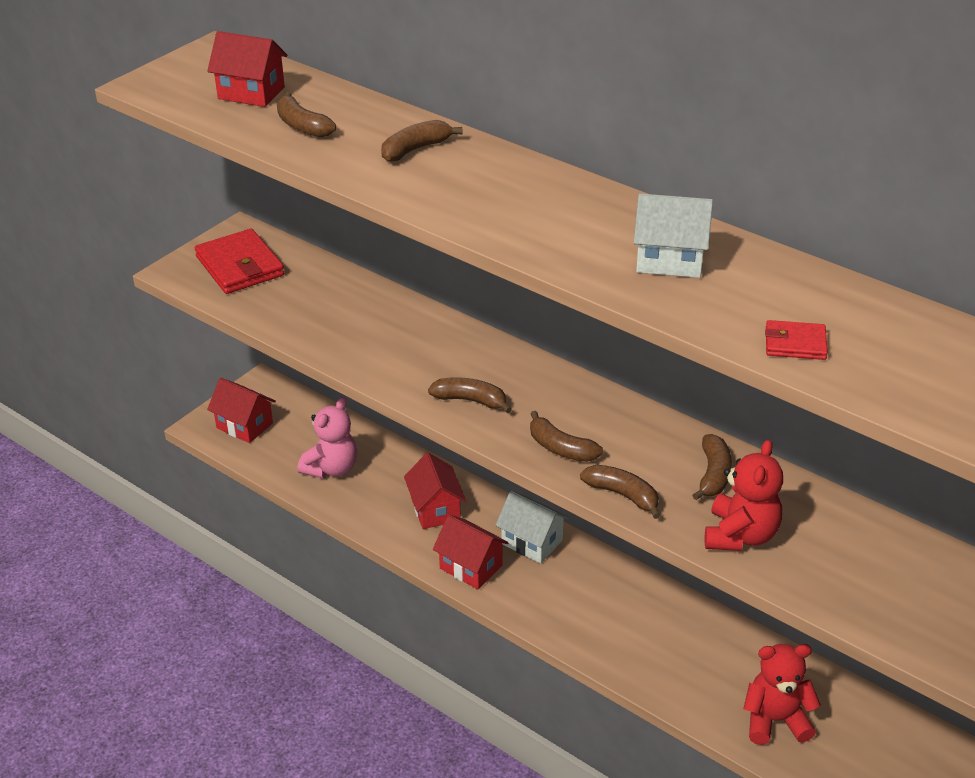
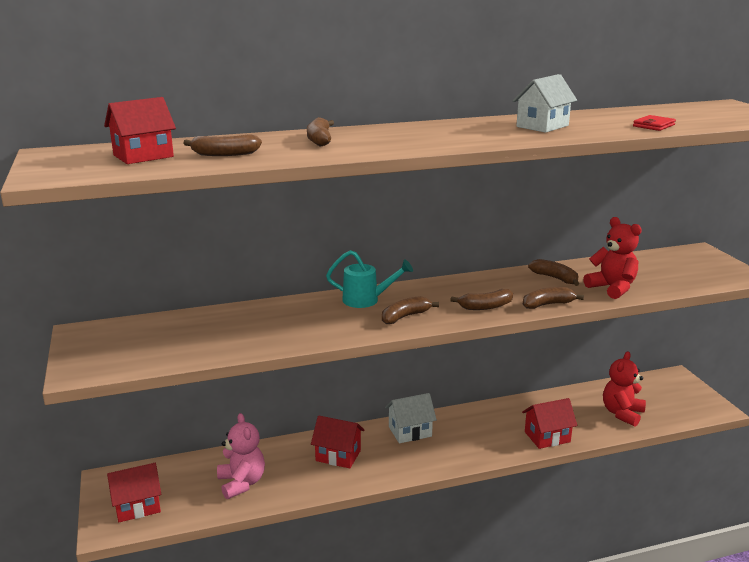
camera: 55 degrees left, 15 degrees down
(240, 266) = (123, 345): red wallet -> none
(471, 567) = (406, 463): red house -> red house (547, 437)
(481, 356) = (366, 300): none -> turquoise watering can

